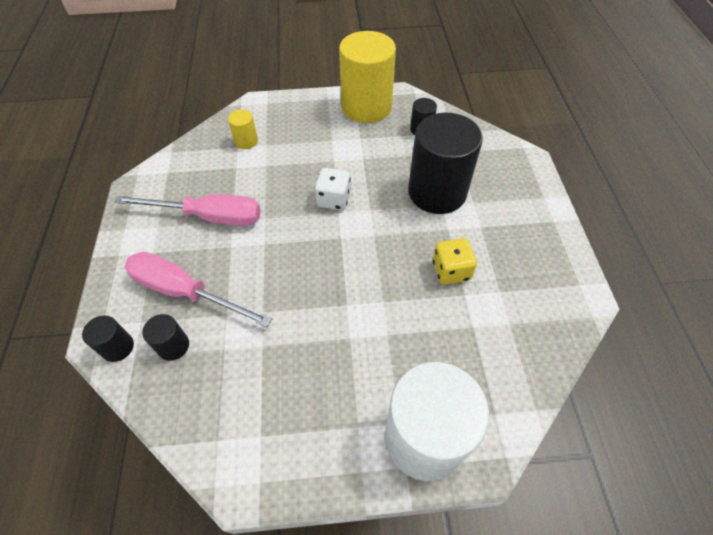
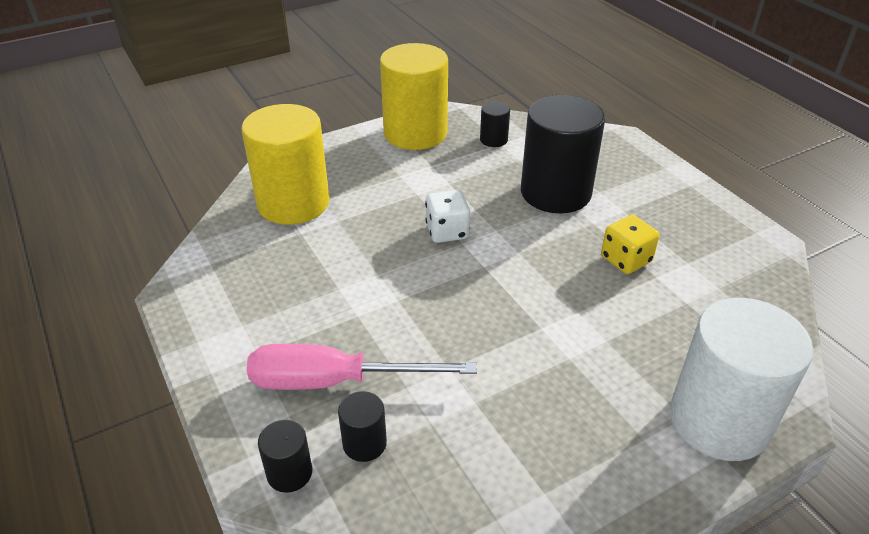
camera: 25 degrees left, 15 degrees down
(209, 217) = (305, 294): pink screwdriver -> none
(246, 141) = (293, 203): yellow cylinder -> yellow cylinder, size x2.29

